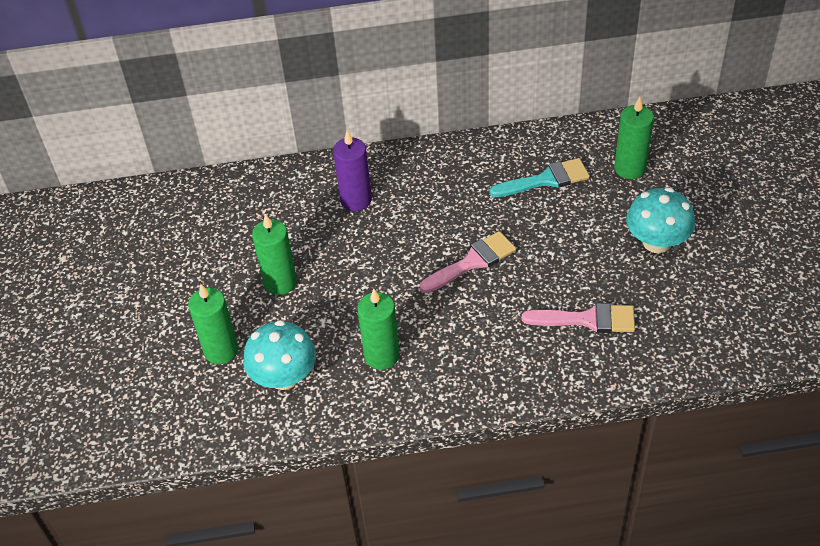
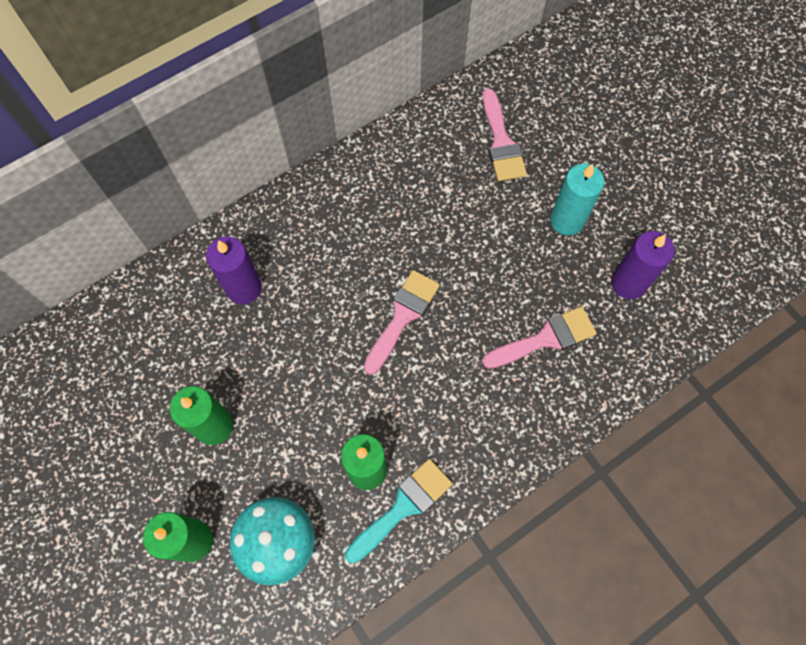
camera: 30 degrees left, 20 degrees up
(546, 180) = (427, 187): turquoise brush -> turquoise brush (403, 507)
(629, 168) = (501, 142): green candle -> pink brush
(656, 242) = (567, 220): turquoise mushroom -> turquoise candle
(687, 306) = (628, 283): none -> purple candle

